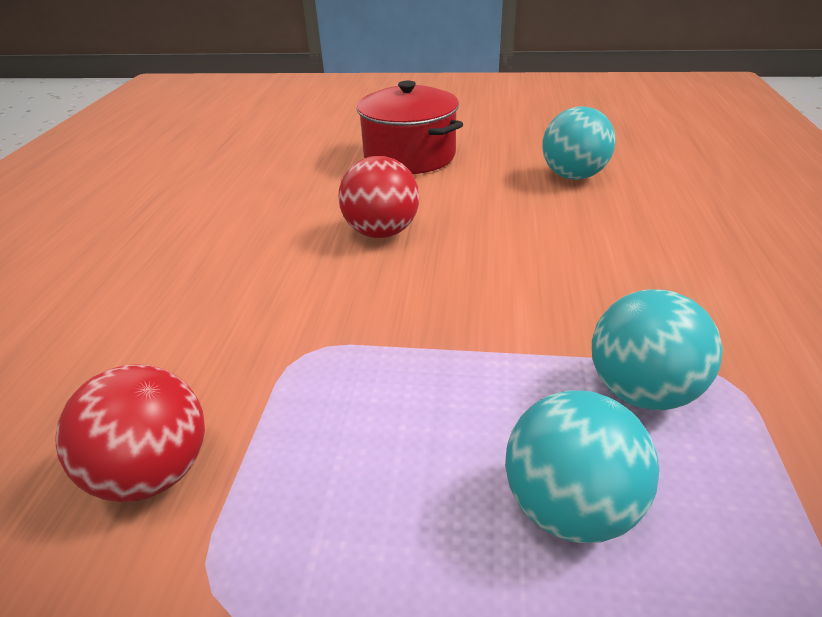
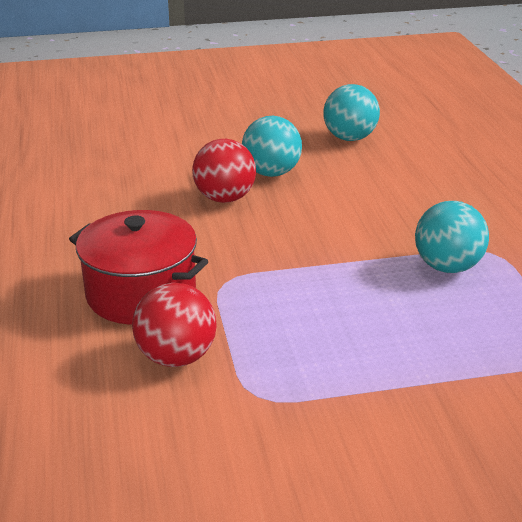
camera: 20 degrees left, 5 degrees down
(409, 156) = (207, 135): red pot -> red pot (141, 293)
(569, 506) = (428, 325): turquoise ball -> turquoise ball (271, 173)

